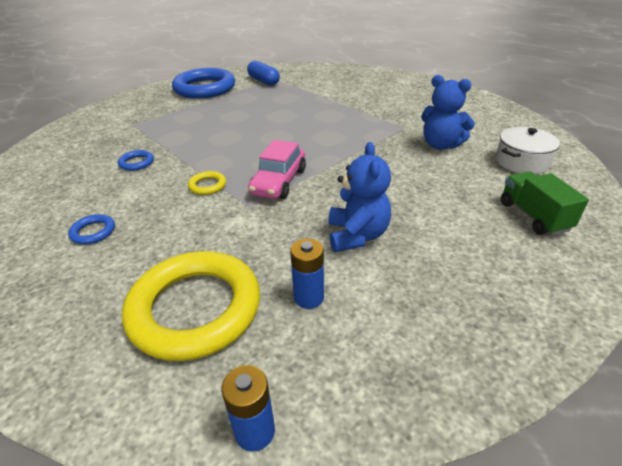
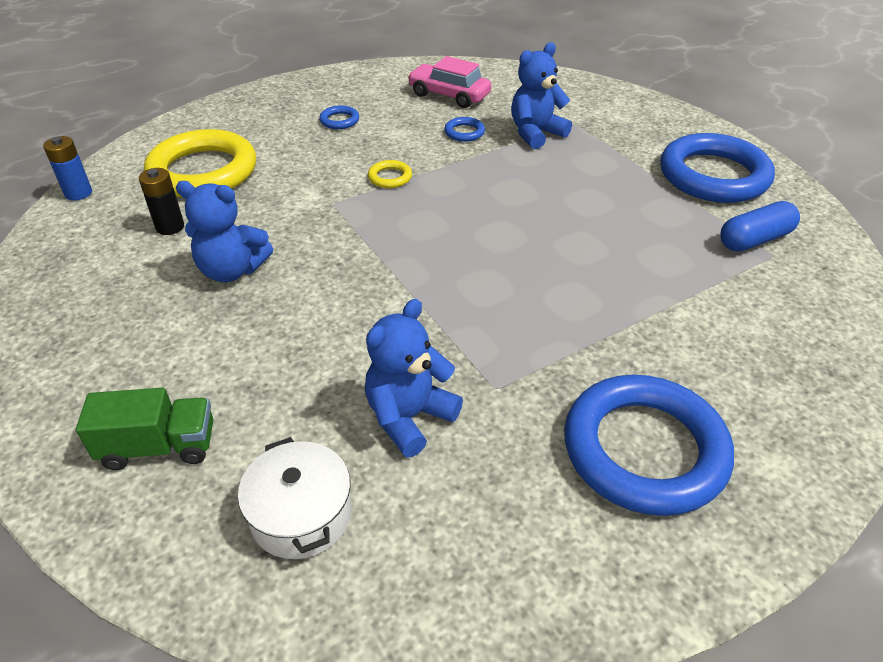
camera: 100 degrees right, 5 degrees up
(145, 136) = (536, 133): none -> blue teddy bear
(279, 182) = (372, 227): pink car -> pink car (449, 95)
(309, 297) = (170, 227): blue battery -> black battery
(415, 98) = (644, 450): none -> blue ring

